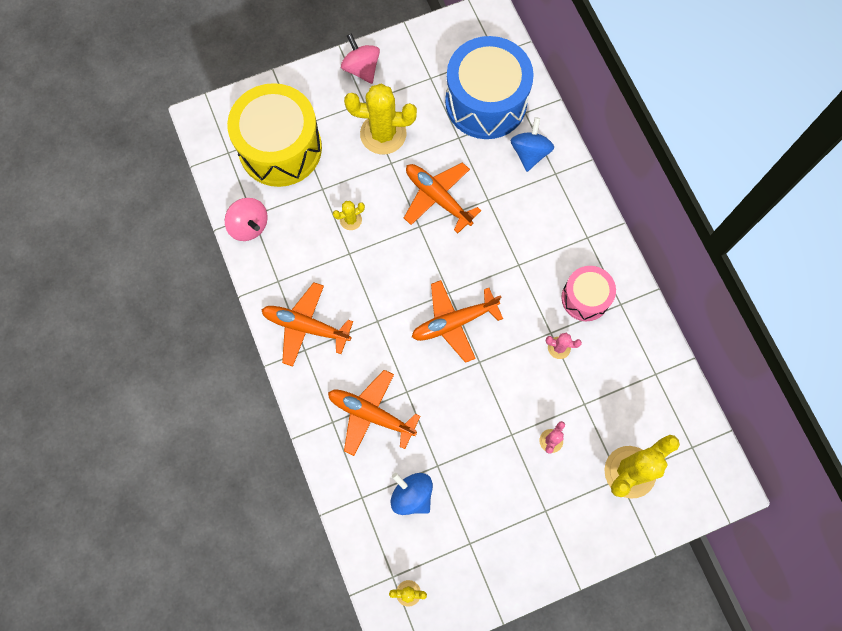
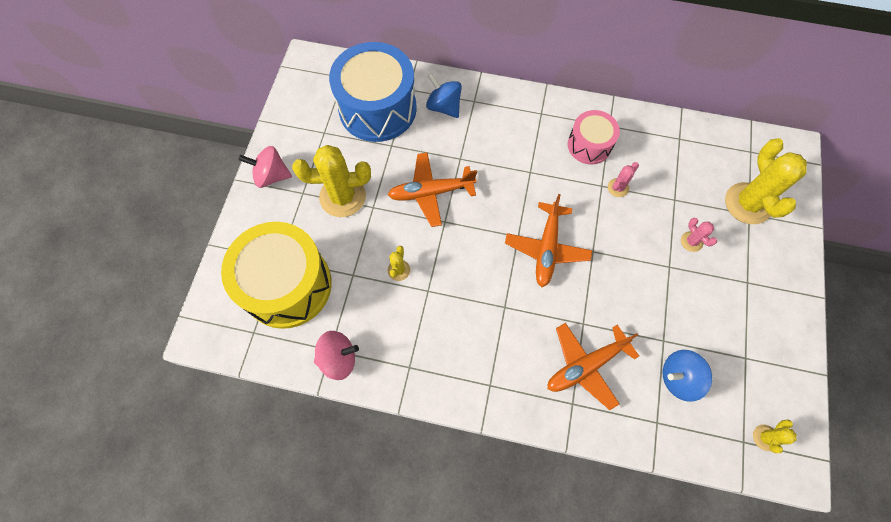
camera: 55 degrees left, 5 degrees down
(306, 326) = (469, 370): orange plane -> none
(383, 134) = (342, 196): yellow cactus -> yellow cactus turned 45 degrees clockwise

